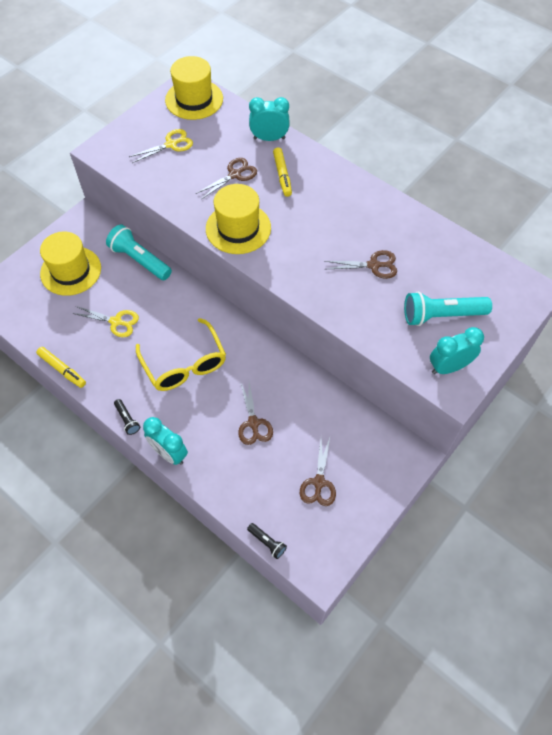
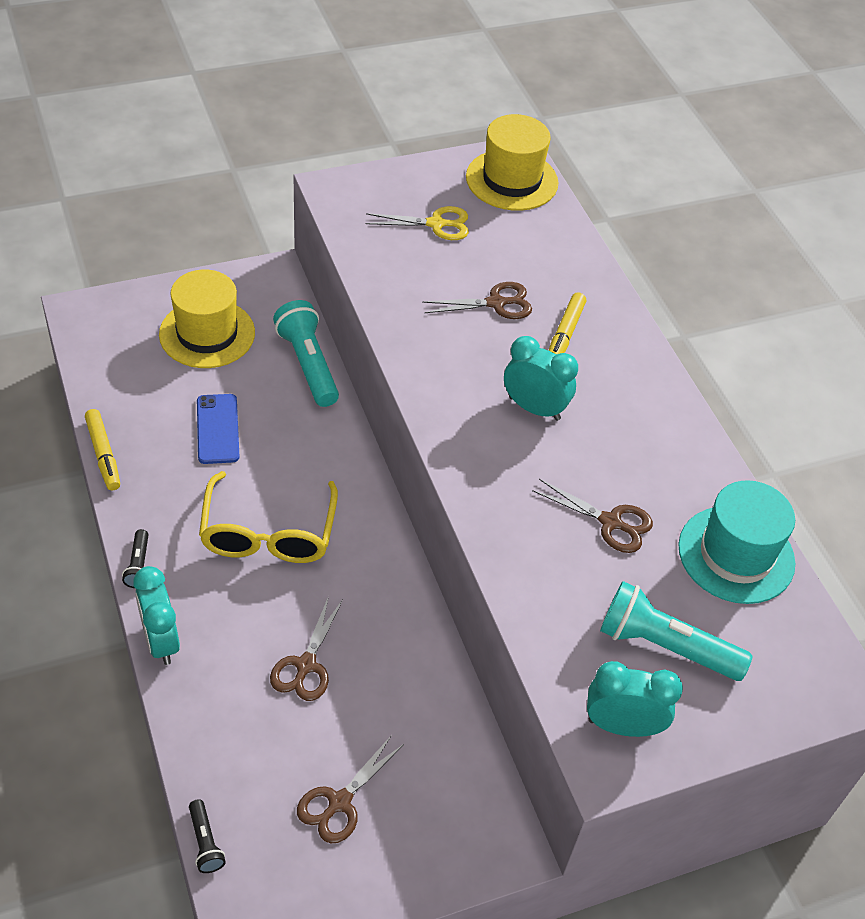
camera: 25 degrees right, 10 degrees down
(116, 322) = (218, 429): yellow scissors -> blue phone
(238, 228) = (448, 376): yellow hat -> none
(269, 138) = (582, 277): turquoise clock -> turquoise clock (534, 408)
(443, 250) = (736, 554): none -> turquoise hat

